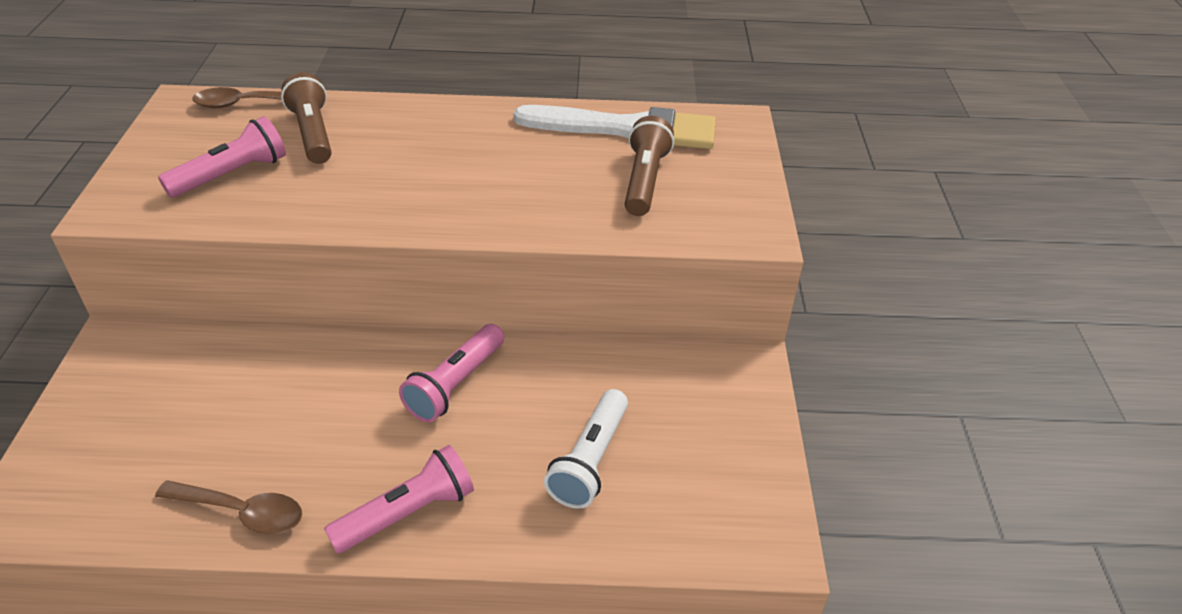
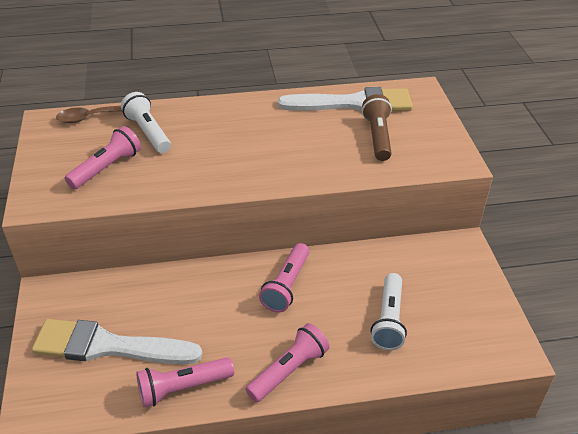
camera: 10 degrees left, 0 degrees up
(163, 432) = (108, 346): none -> white brush
(242, 512) = (183, 388): brown spoon -> pink flashlight
(313, 133) = (148, 132): brown flashlight -> white flashlight

